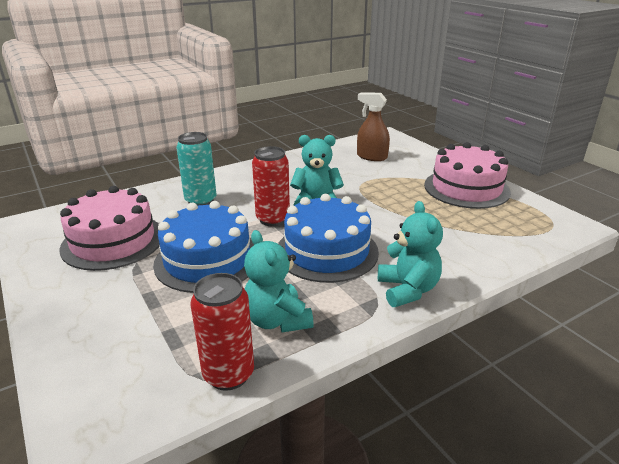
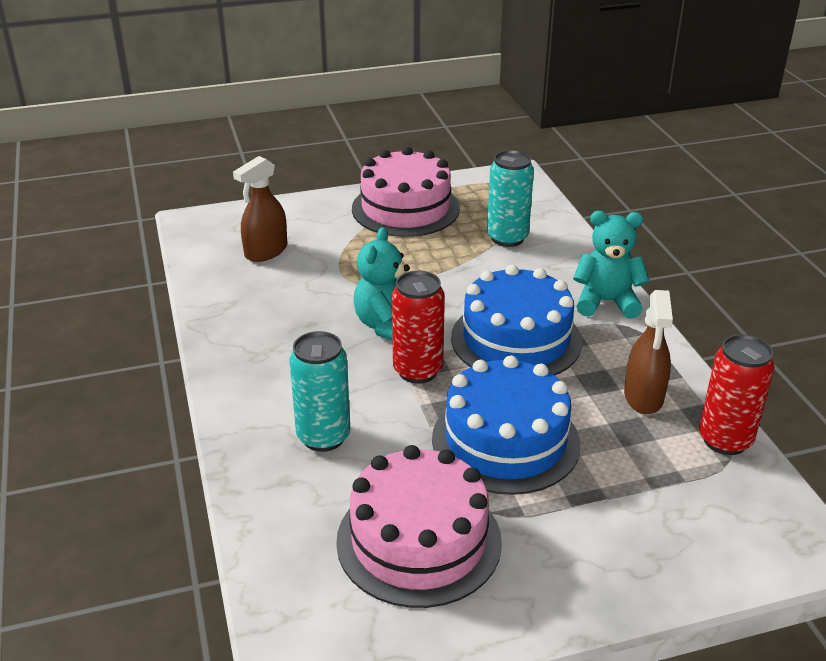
camera: 75 degrees left, 5 degrees up
(277, 320) = (643, 397): turquoise teddy bear -> brown spray bottle
(466, 232) = (507, 238): none -> turquoise can

